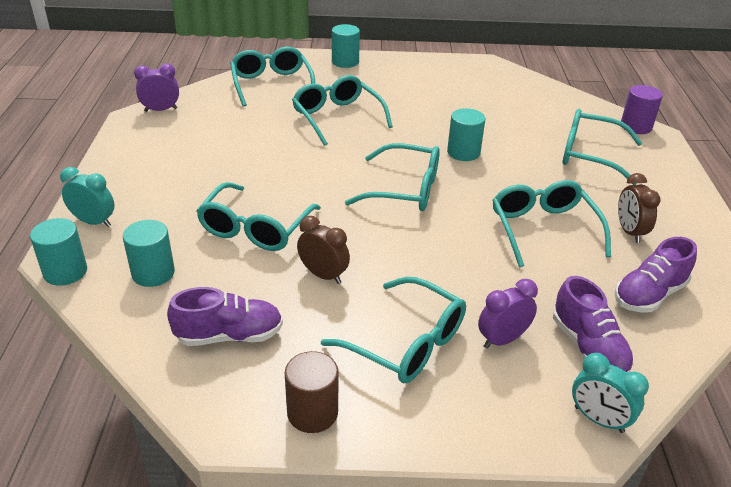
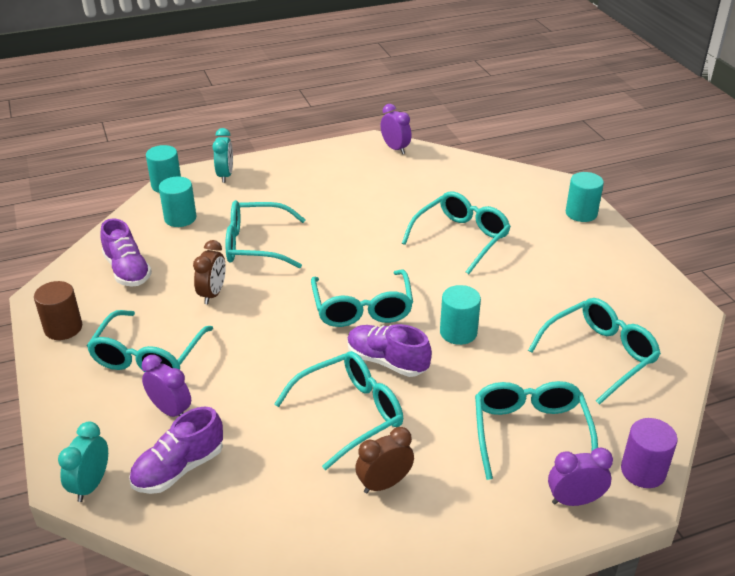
camera: 70 degrees right, 0 degrees up
(272, 85) = (489, 186): turquoise glasses -> turquoise glasses (599, 355)
(649, 295) = (276, 508): purple shoe -> purple shoe (387, 361)
(658, 158) = (574, 500): none -> purple clock

